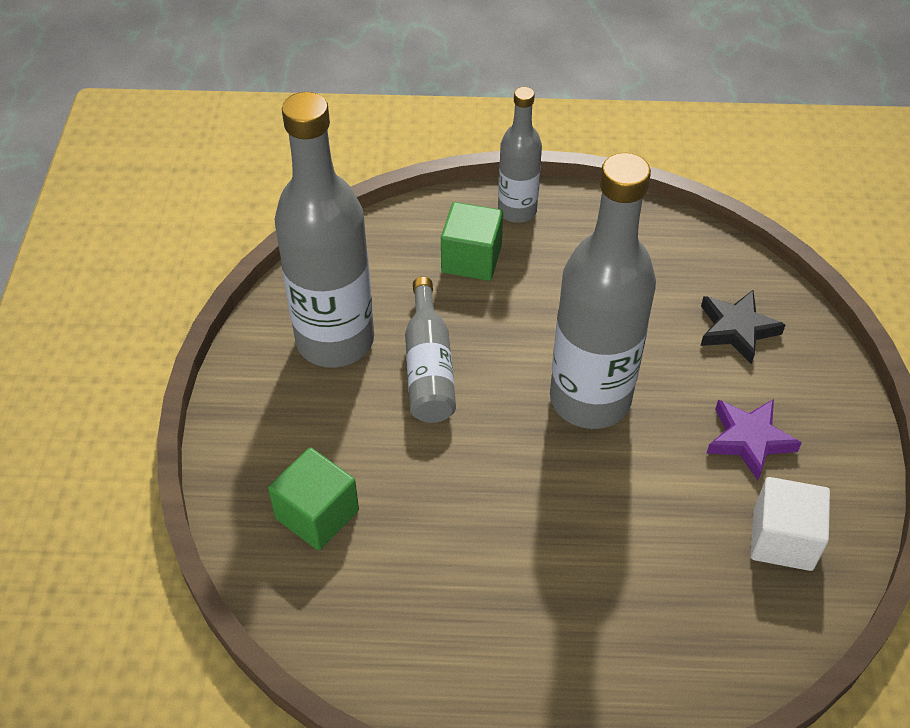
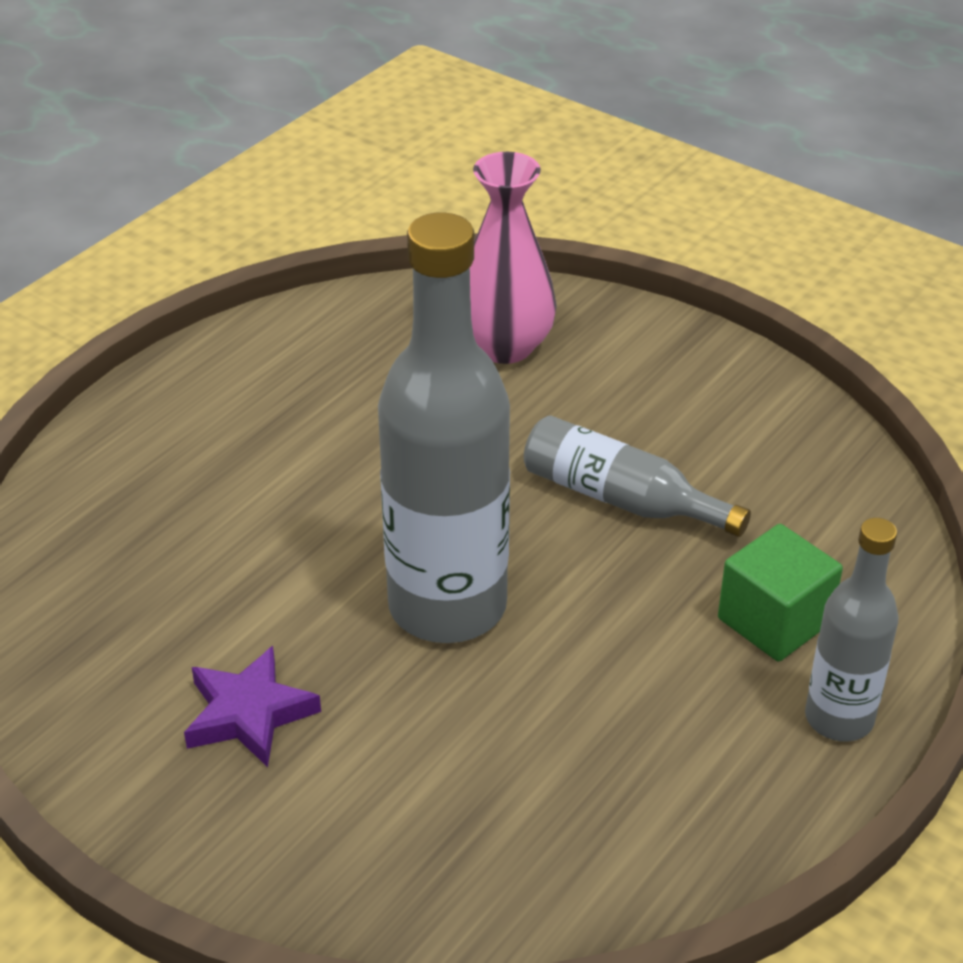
camera: 125 degrees right, 10 degrees down
(317, 514) = (504, 346): green cube -> pink vase
(335, 340) = (727, 445): grey bottle -> none
(737, 329) = (413, 824): black star -> none
(782, 539) = (111, 654): white cube -> none

